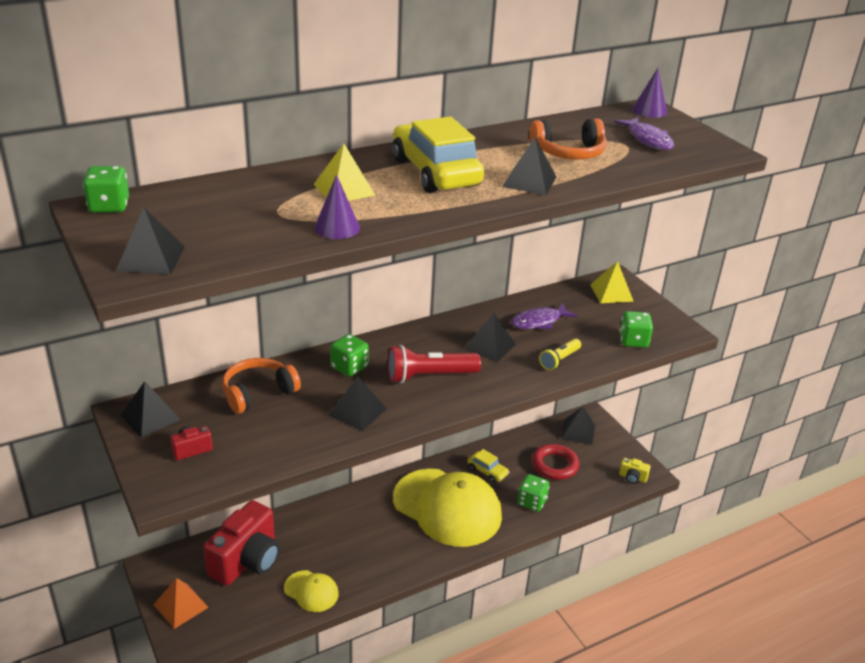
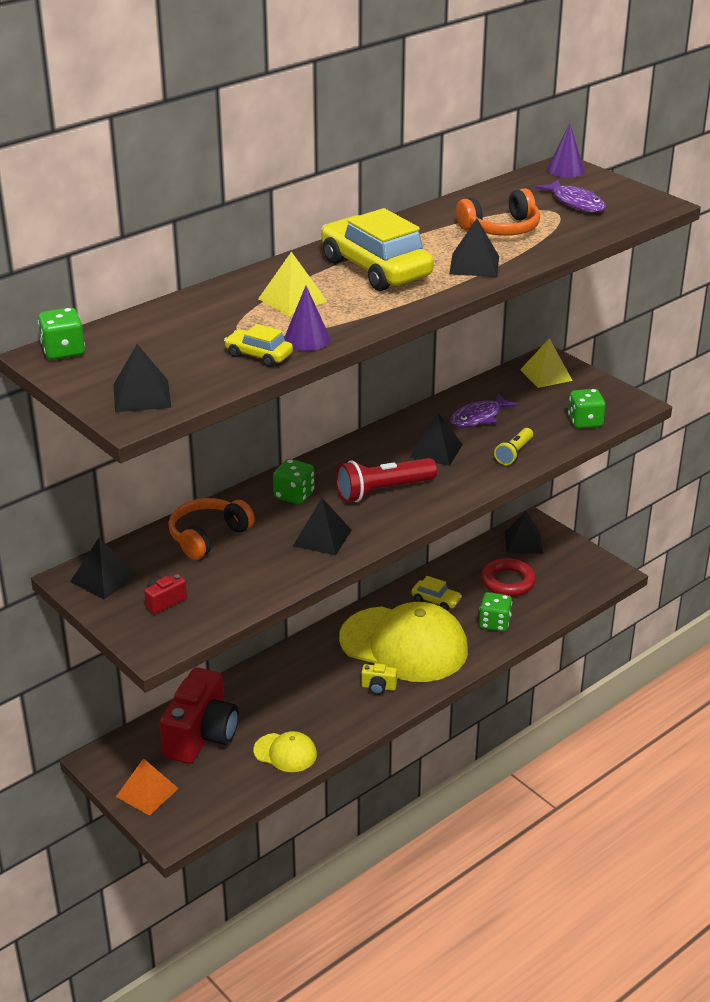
camera: 10 degrees left, 0 degrees up
(283, 236) = (259, 355): none -> yellow car
(632, 478) = (596, 580): yellow camera -> yellow camera (378, 687)

